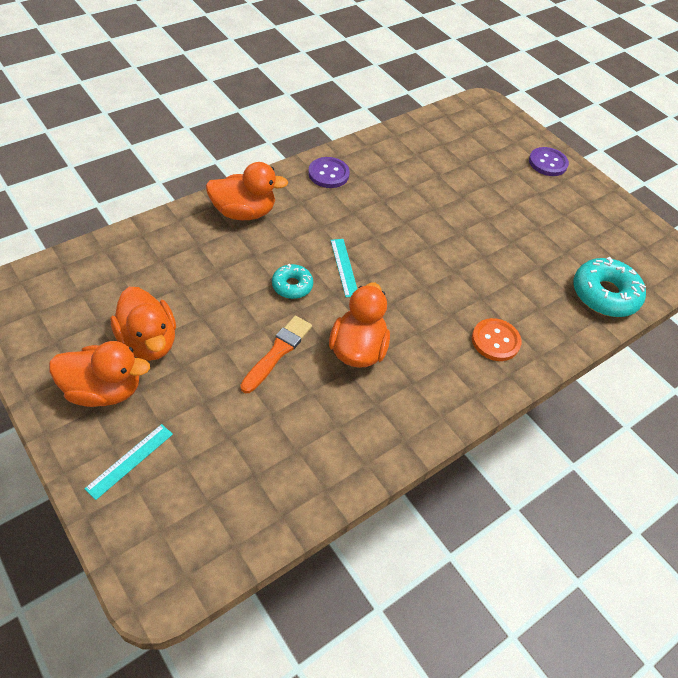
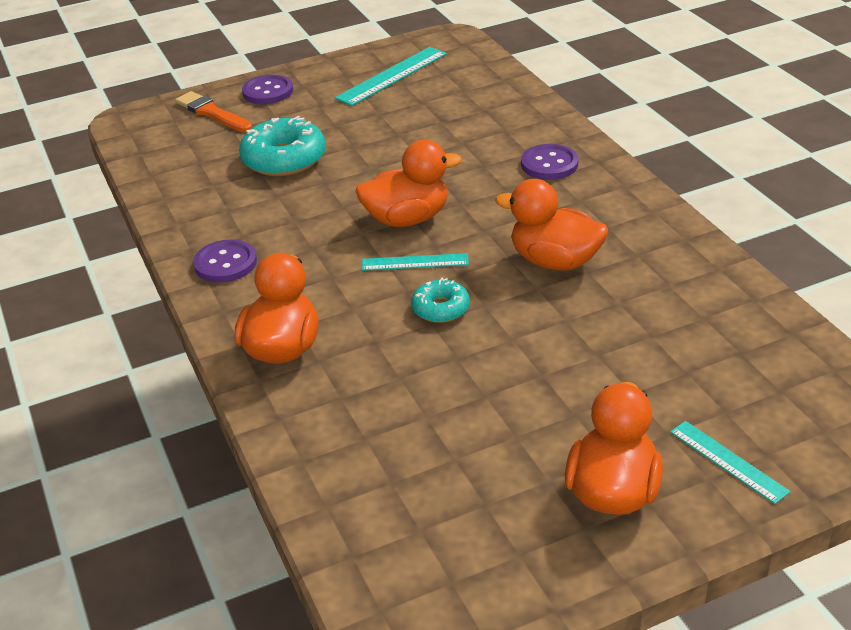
camera: 70 degrees left, 15 degrees down
(148, 341) = (527, 448): orange duck -> orange duck (407, 219)
(278, 352) = (554, 326): orange brush -> orange brush (212, 113)
(495, 341) = (549, 164): orange button -> purple button
(600, 229) = (392, 76): none -> turquoise ruler
(604, 294) = (490, 89): turquoise donut -> turquoise donut (284, 159)

